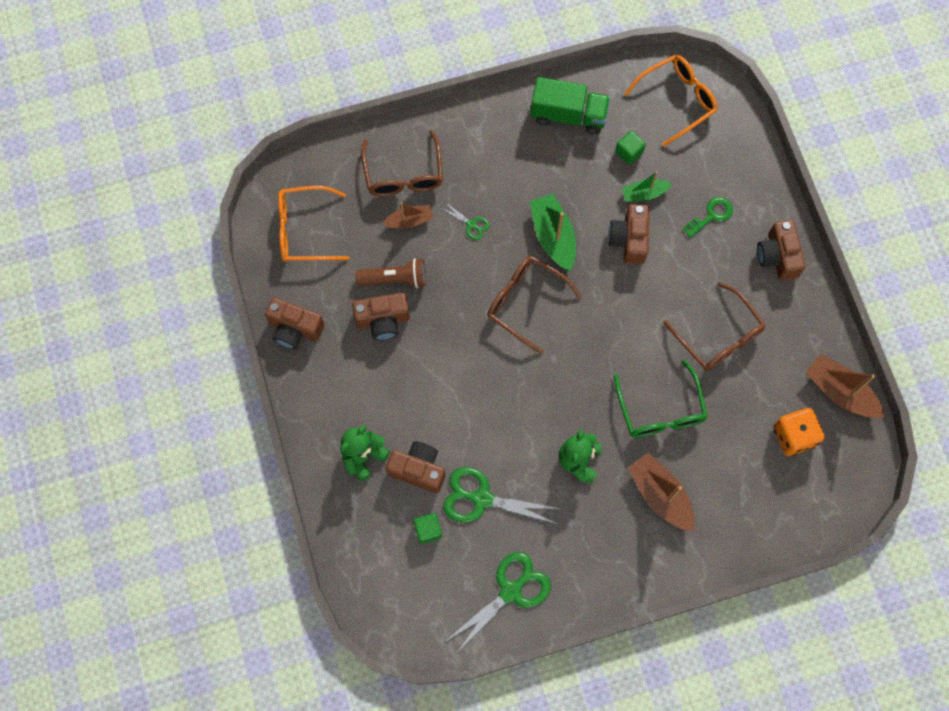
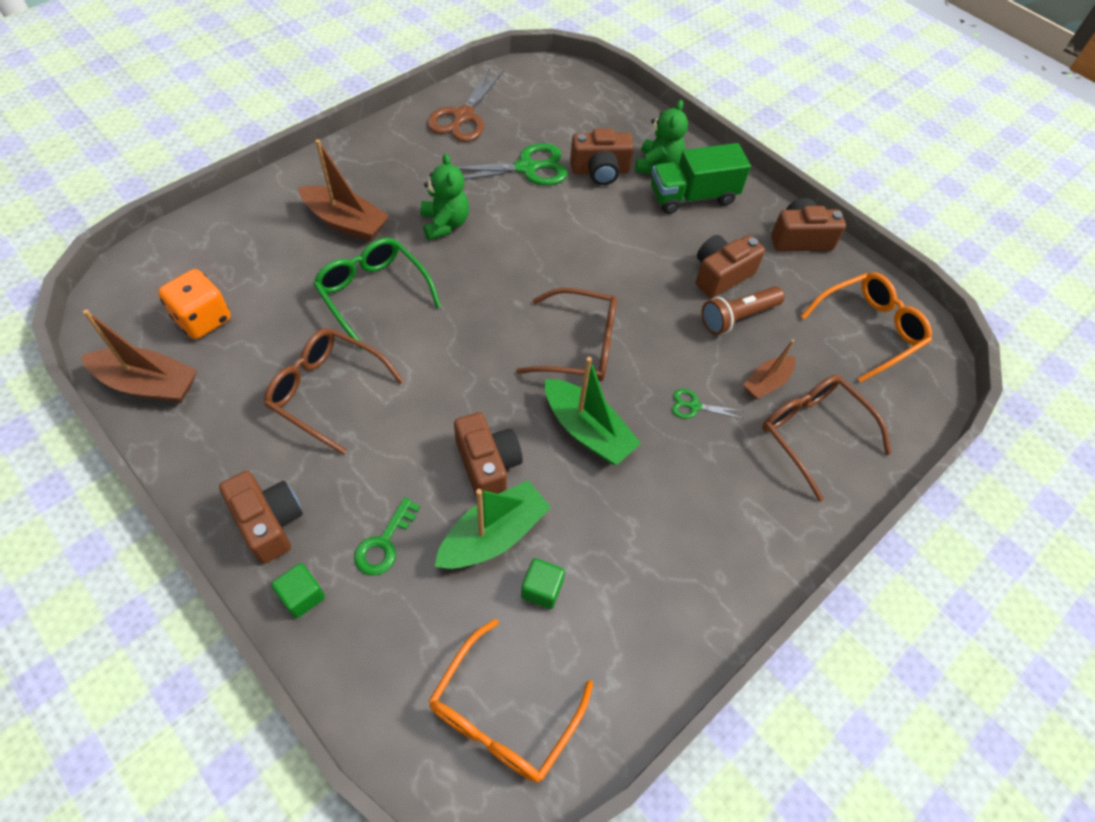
camera: 150 degrees right, 15 degrees down
(428, 530) = (562, 134): green cube -> green cube (302, 596)
(510, 591) = (463, 116): green scissors -> brown scissors
(568, 115) = (657, 610): green truck -> green truck (692, 196)
(644, 194) = (493, 535): green boat -> green boat, size x1.63

